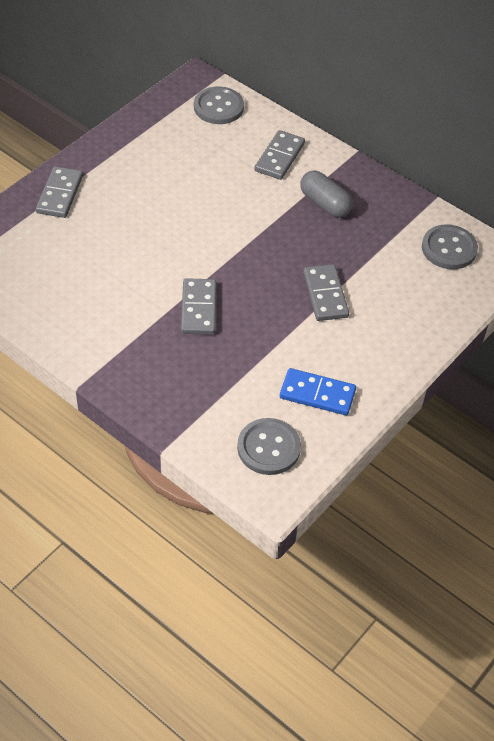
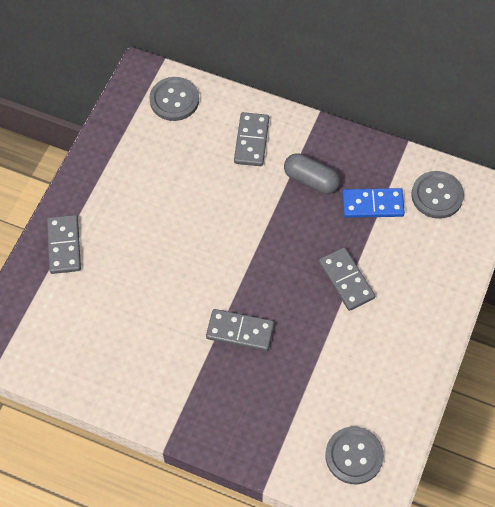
camera: 15 degrees left, 10 degrees up
(199, 309) = (240, 331): grey domino -> grey domino turned 60 degrees counterclockwise
(317, 394) = (376, 387): blue domino -> blue domino (372, 205)

